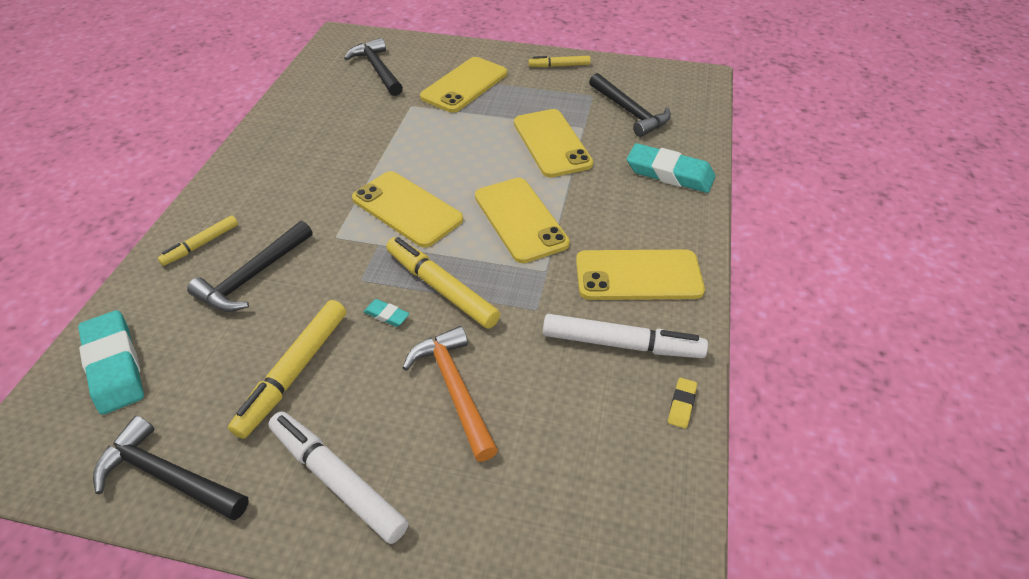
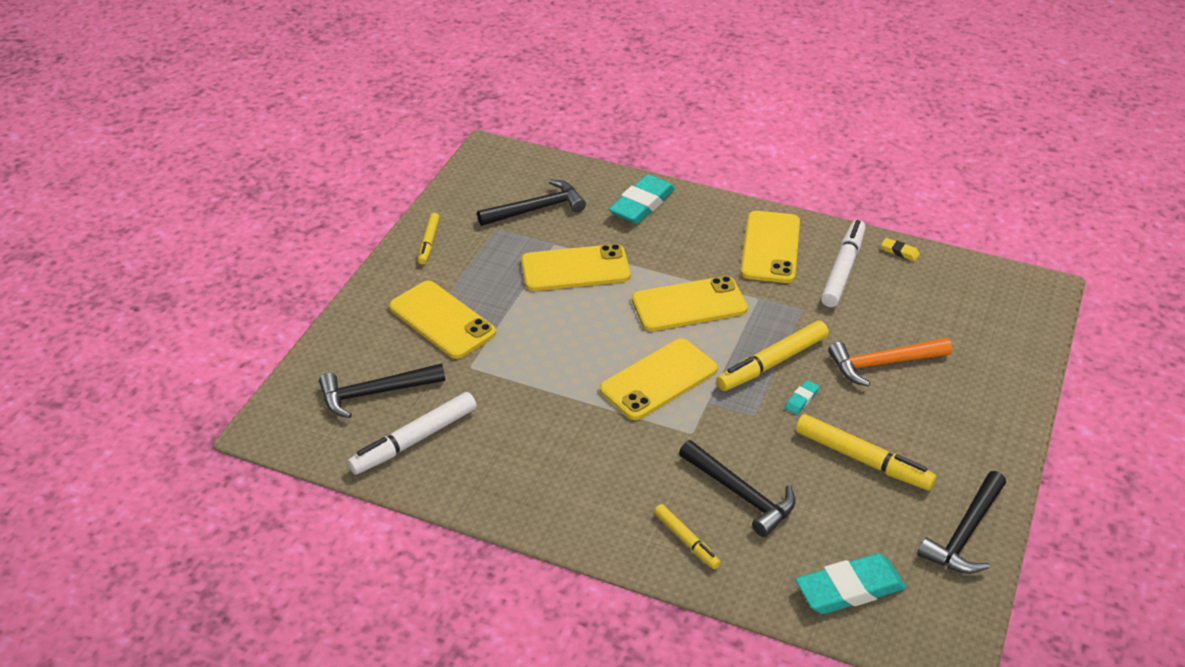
camera: 80 degrees left, 5 degrees down
(337, 480) = (965, 432): white marker -> white marker (414, 440)

